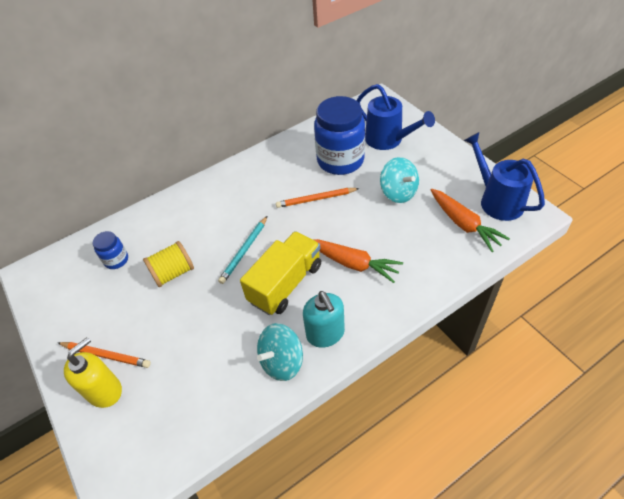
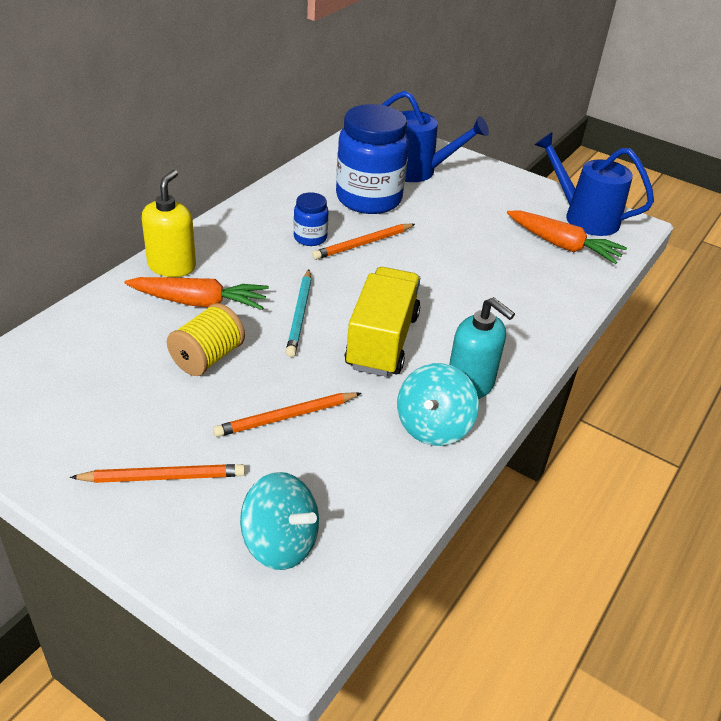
camera: 30 degrees left, 10 degrees down
(105, 391) = (190, 520): yellow soap dispenser -> yellow soap dispenser (172, 266)
(116, 260) = (102, 358): blue jar -> blue jar (310, 238)
(195, 329) = (286, 417): none -> orange pencil
(353, 263) = (457, 305): orange carrot -> orange carrot (199, 302)
(398, 192) = (465, 224): turquoise spinning top -> turquoise spinning top (280, 542)

